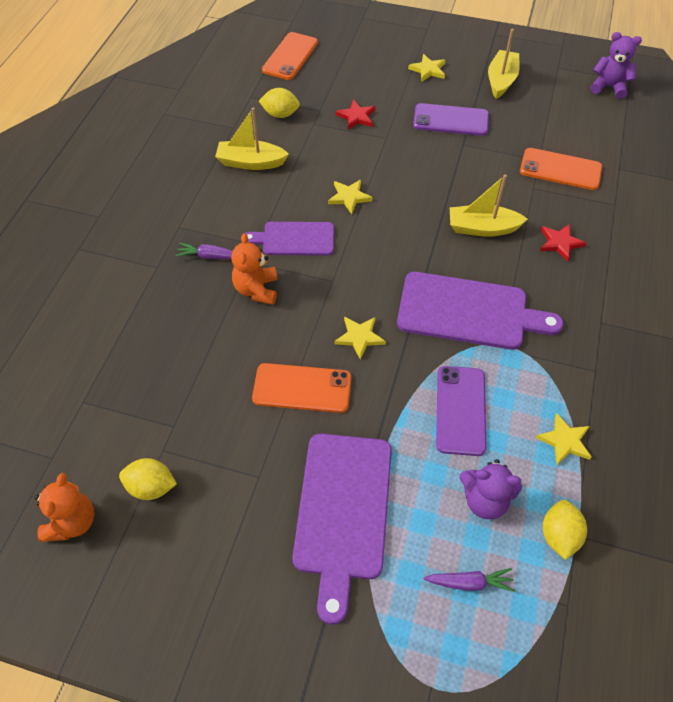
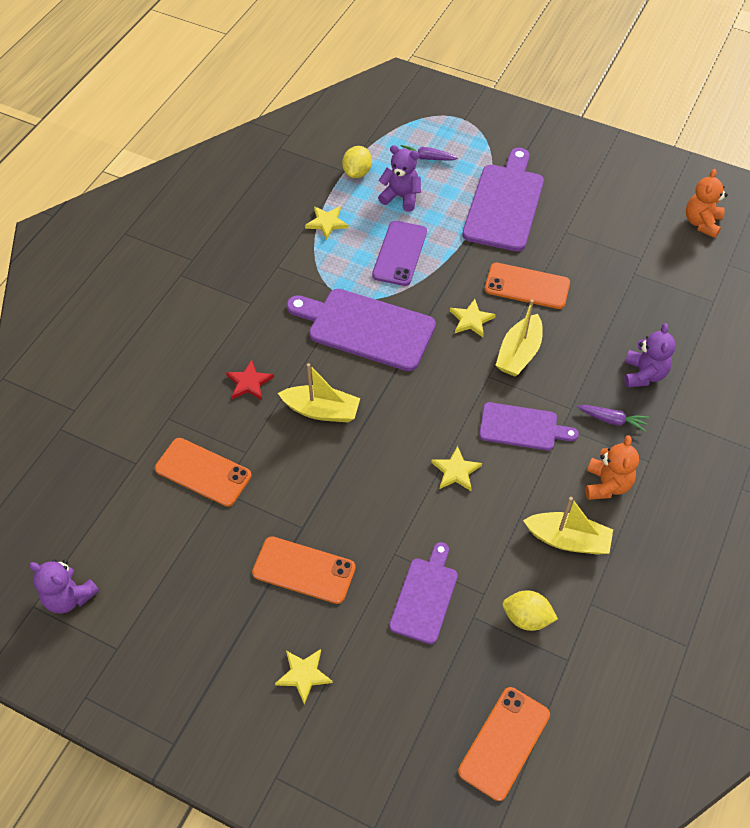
camera: 170 degrees left, 0 degrees up
(151, 487) = (646, 236): yellow lemon -> none
(174, 304) = (643, 374): none -> purple teddy bear
(256, 290) = (564, 377): orange teddy bear -> orange teddy bear (606, 485)
(356, 117) = (425, 596): red star -> purple cutting board
(450, 120) = (304, 570): purple phone -> orange phone
(501, 80) = (208, 634): yellow boat -> yellow boat (519, 353)

